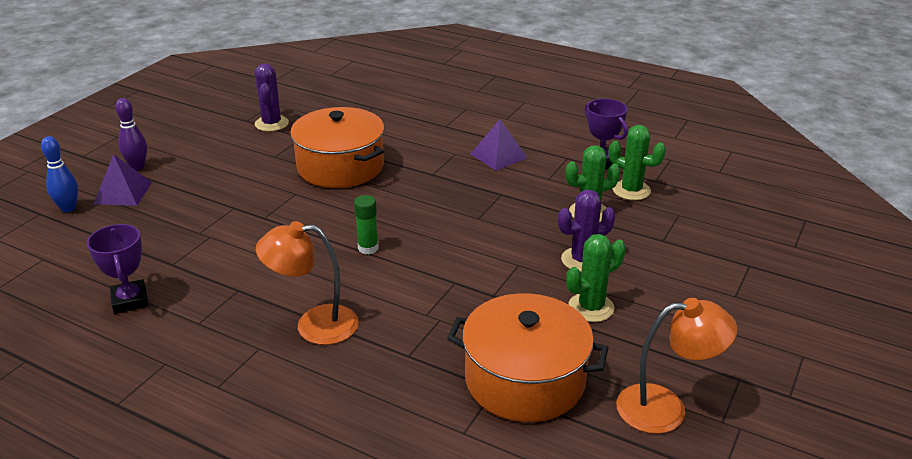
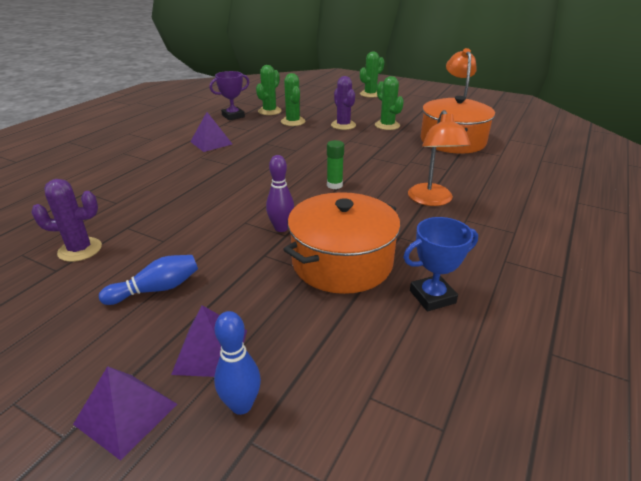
camera: 90 degrees left, 0 degrees up
(86, 171) = (126, 414): none -> purple pyramid
(130, 300) = (432, 297): purple trophy -> blue trophy
(137, 166) = (138, 352): purple bowling pin -> purple bowling pin (281, 228)
(204, 163) = (156, 289): none -> blue bowling pin
(340, 166) = (202, 202): orange pot -> orange pot (342, 262)
(772, 299) = (370, 94): none -> green cactus

